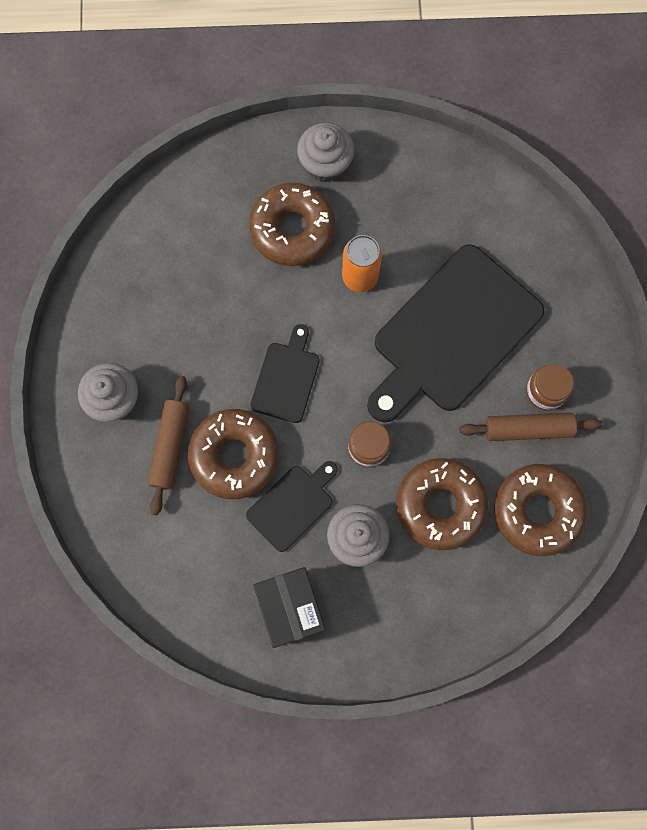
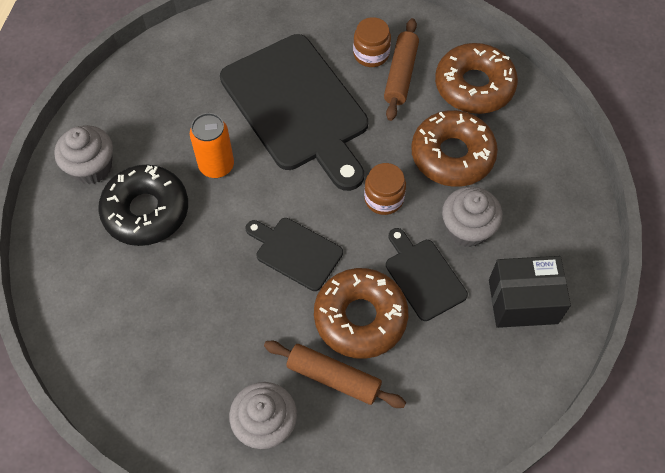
camera: 75 degrees left, 15 degrees down
(292, 229) = (146, 211): brown donut -> black donut

